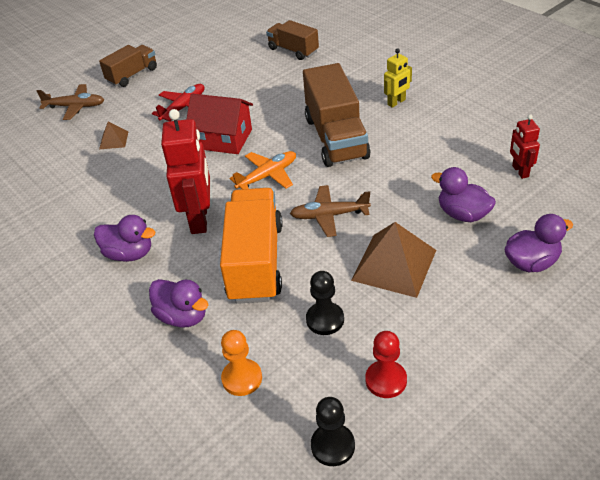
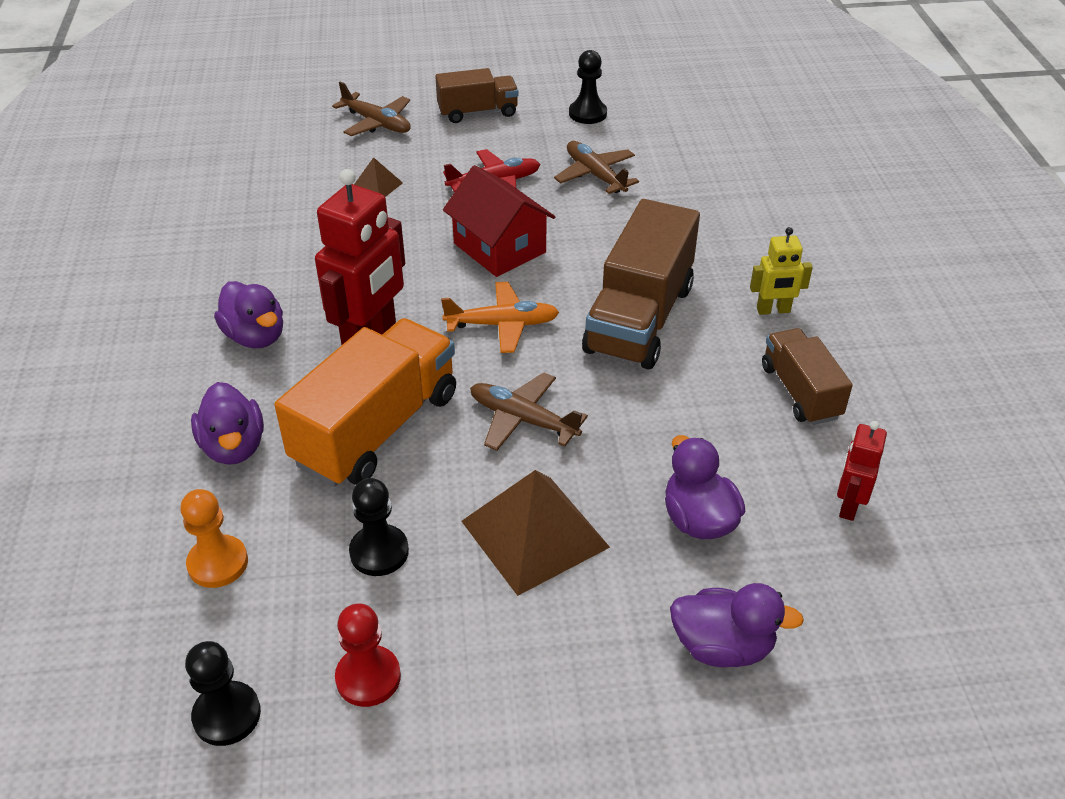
camera: 30 degrees right, 0 degrees up
(198, 50) = (587, 114): none -> black pawn
(236, 79) = (595, 175): none -> brown plane
(293, 50) = (707, 169): brown truck -> brown truck (800, 392)

